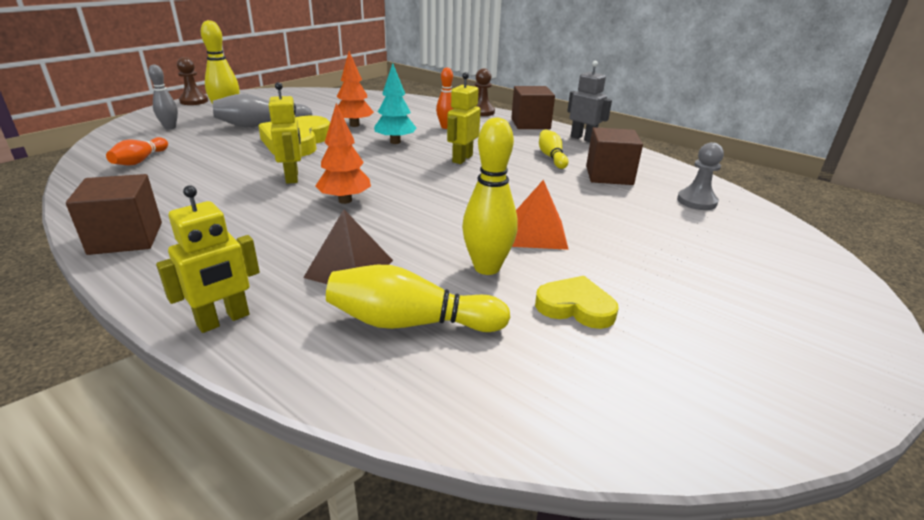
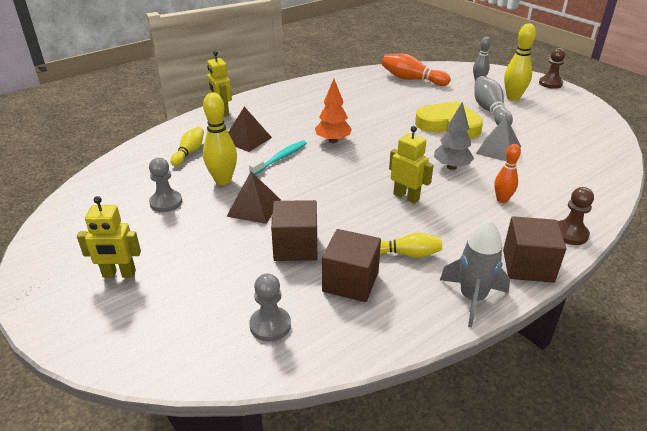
camera: 105 degrees right, 5 degrees up
(126, 238) = (307, 87): brown cube -> brown cube (295, 247)
(140, 160) = (412, 79): orange bowling pin -> orange bowling pin, size x1.55
(292, 177) = (376, 124): yellow robot -> yellow robot (119, 274)
(354, 125) = (498, 150): orange tree -> grey pyramid
(395, 142) = (451, 167): turquoise tree -> grey tree
(405, 231) = (280, 158): none -> turquoise toothbrush
(411, 322) = (189, 152): yellow bowling pin -> yellow bowling pin, size x0.64
(536, 233) = (254, 207): orange pyramid -> brown pyramid
(575, 307) = (166, 202): yellow heart -> grey pawn
(583, 138) = (472, 298): grey robot -> grey rocket

